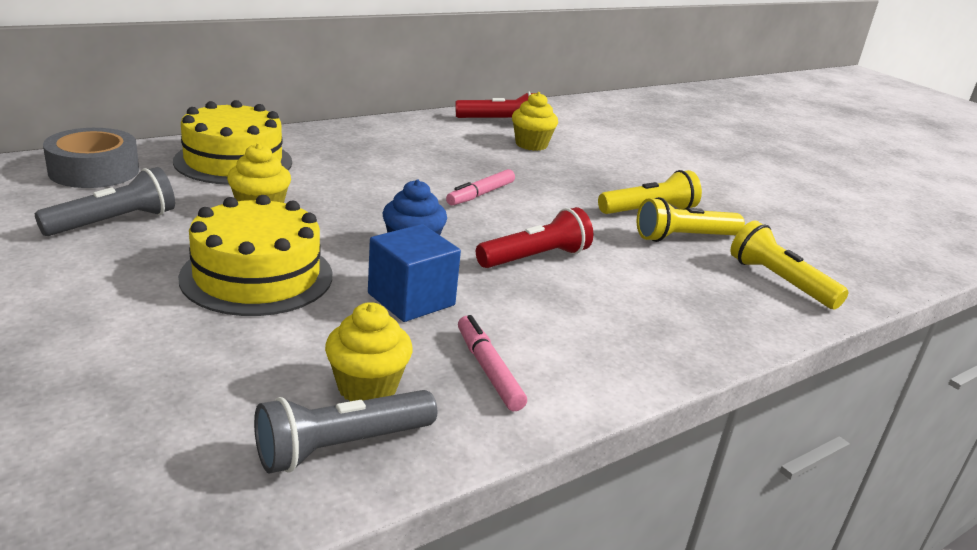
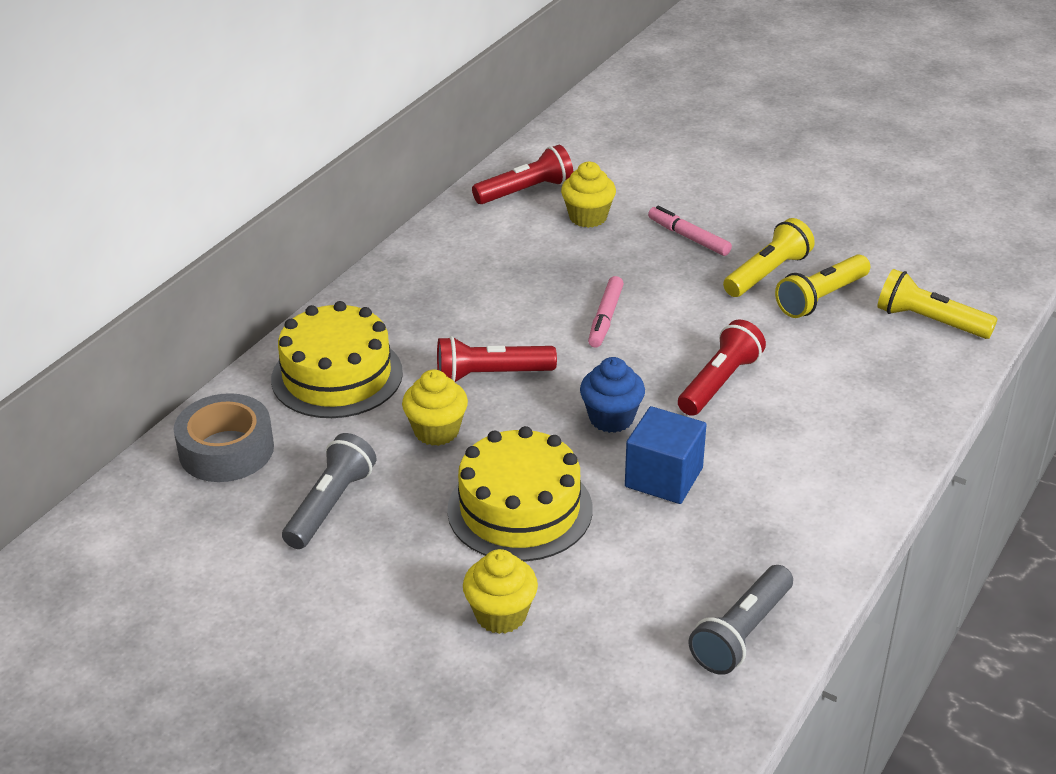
camera: 20 degrees left, 10 degrees up
(348, 195) = (491, 375): none -> red flashlight
(367, 387) = (712, 577): yellow cupcake -> yellow cupcake (501, 615)
(488, 370) = (781, 521): pink marker -> pink marker (688, 237)

